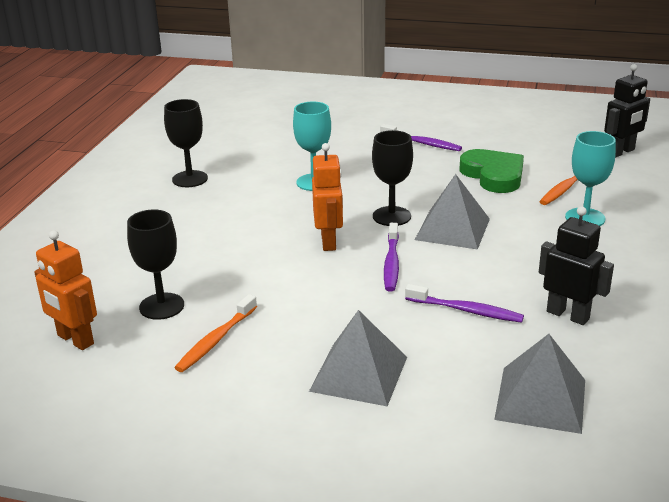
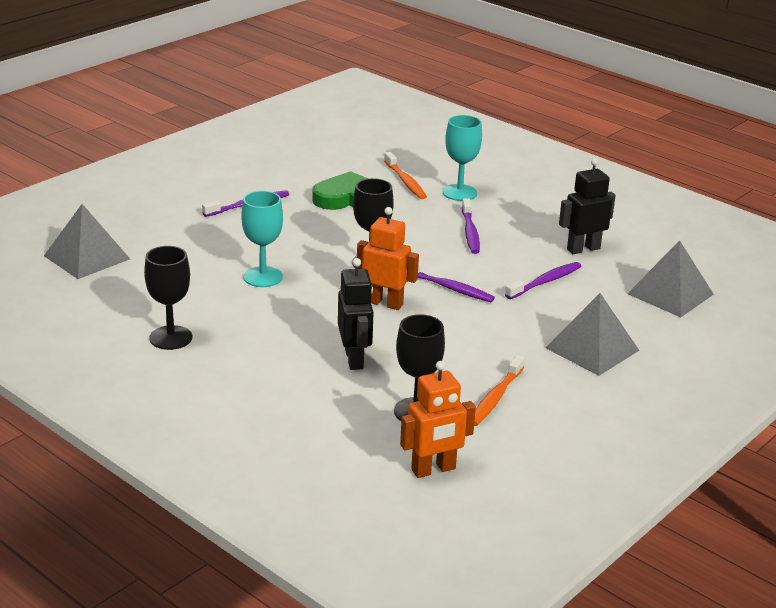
camera: 65 degrees left, 0 degrees up
(216, 340) = (495, 397): orange toothbrush -> orange toothbrush turned 60 degrees clockwise
(452, 229) = (421, 246): grey pyramid -> grey pyramid (86, 257)
(512, 244) = (470, 232): none -> purple toothbrush
(621, 152) = (372, 139): black robot -> black robot (354, 359)

